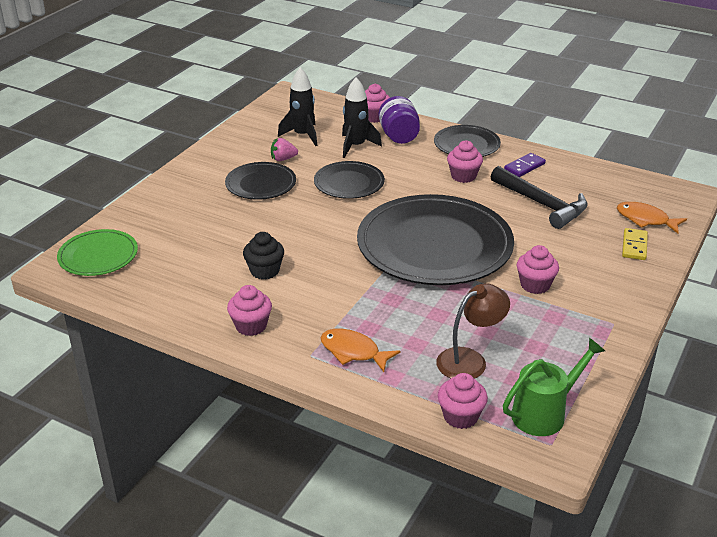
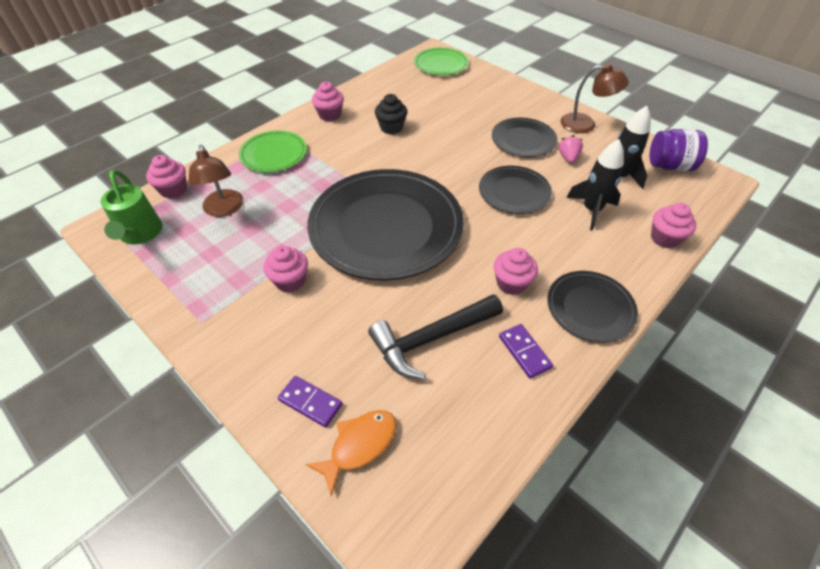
camera: 105 degrees right, 15 degrees up
(220, 152) = (585, 124): none -> brown lamp
(353, 352) = (273, 154): orange fish -> green plate
(399, 136) = (614, 249): purple jar -> purple jar (669, 166)
(634, 246) = (310, 402): yellow domino -> purple domino

